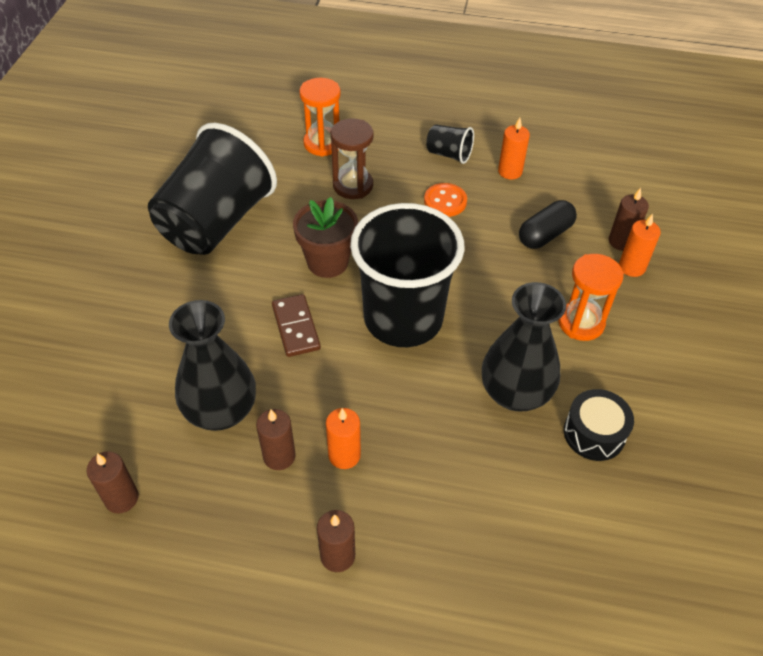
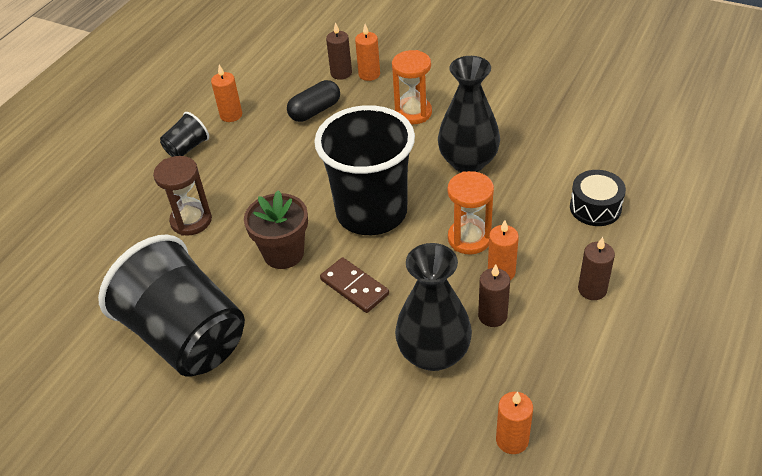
camera: 70 degrees left, 5 degrees down
(121, 498) = (512, 440): brown candle -> orange candle
(295, 327) = (354, 287): brown domino -> brown domino turned 45 degrees clockwise
(322, 144) = (117, 235): orange hourglass -> orange hourglass (469, 239)
(445, 201) = (246, 162): orange button -> none
(545, 235) = (315, 111): black capsule -> black capsule turned 75 degrees clockwise
(594, 433) = (514, 130): black drum -> black drum (595, 207)

